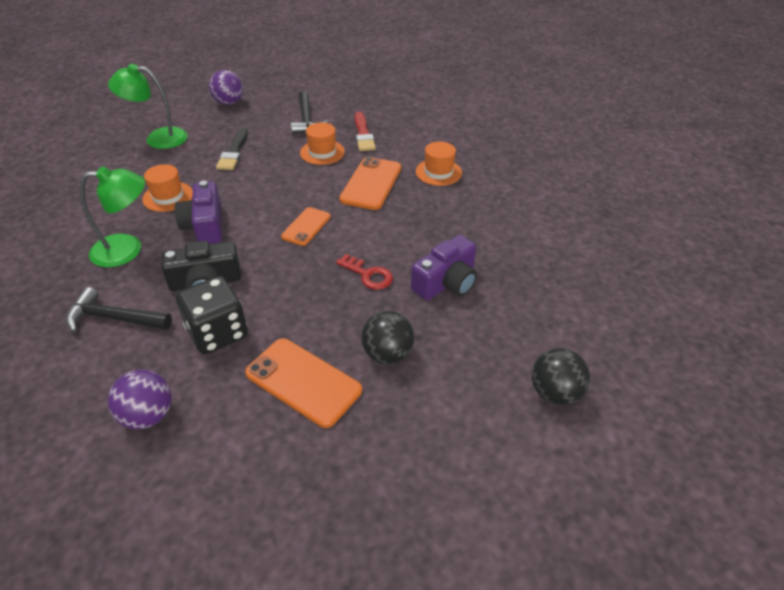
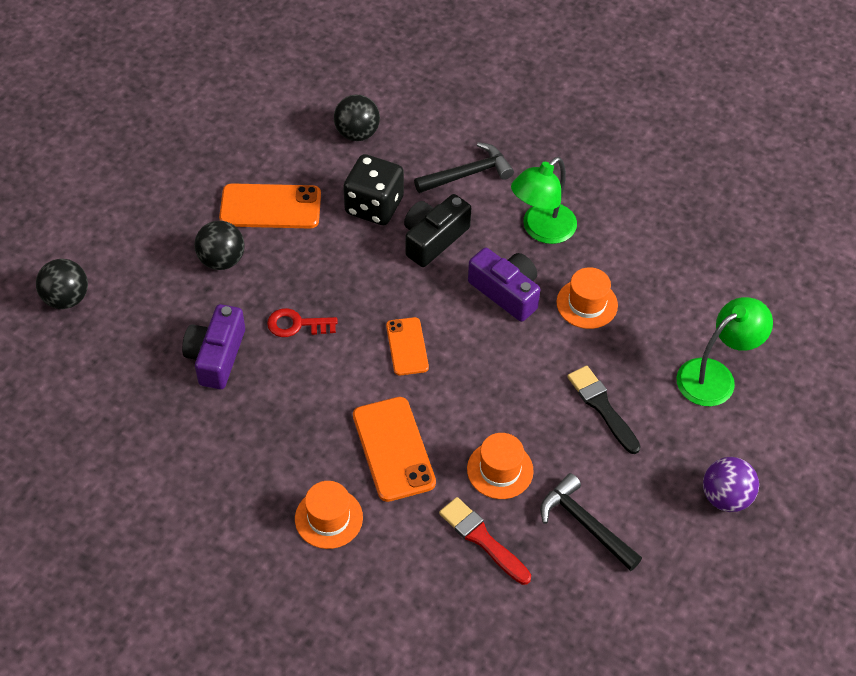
camera: 145 degrees right, 10 degrees up
(148, 415) = (357, 133): purple ball -> black ball

